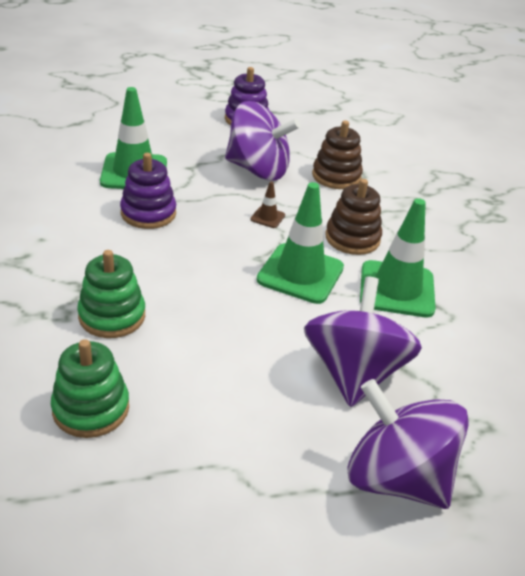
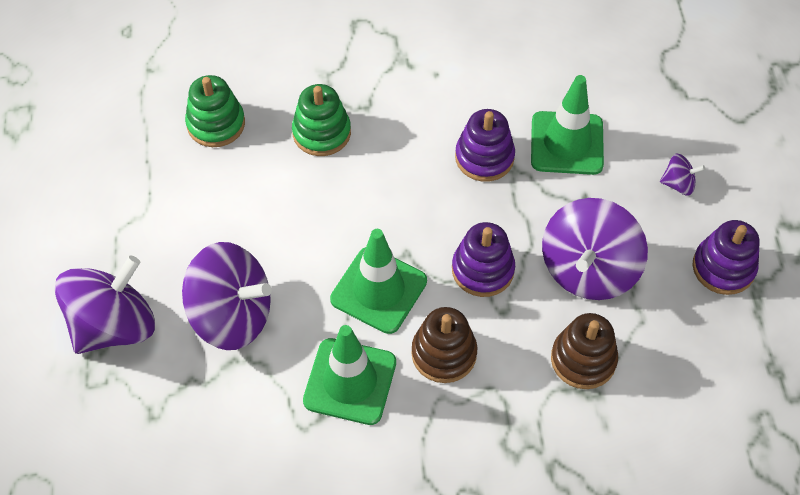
camera: 100 degrees right, 20 degrees up
(175, 129) = (678, 184): none -> purple spinning top
(267, 217) = (482, 270): brown traffic cone -> purple stacking toy

